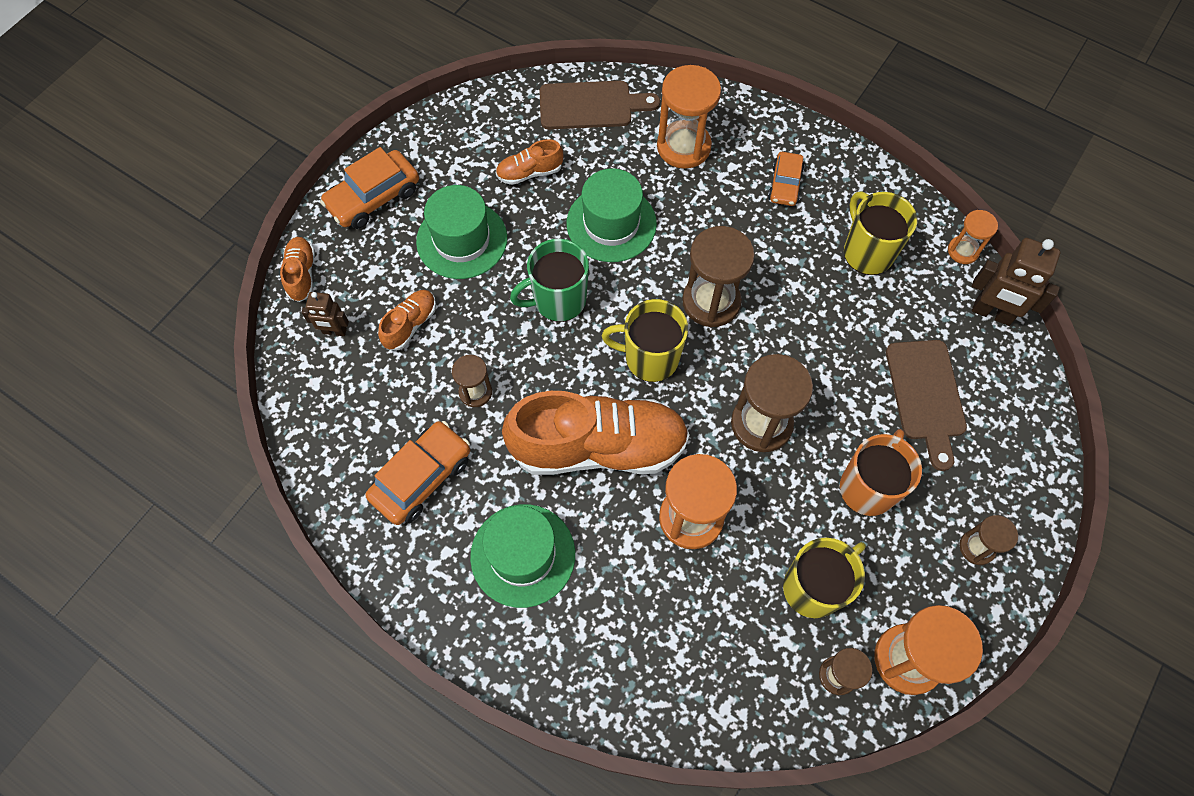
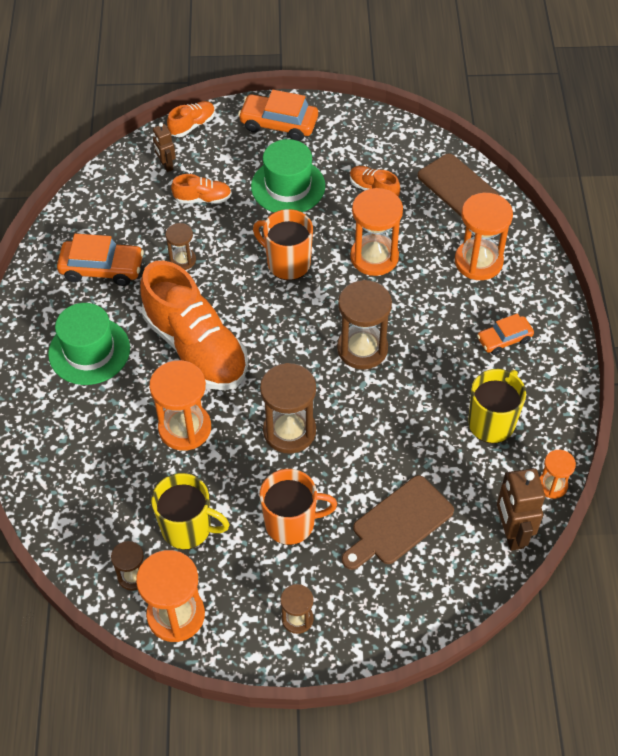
camera: 55 degrees right, 10 degrees down
(558, 300) = (287, 263): green mug -> orange mug
(611, 223) = (374, 257): green hat -> orange hourglass
(650, 358) = (286, 338): yellow mug -> none

